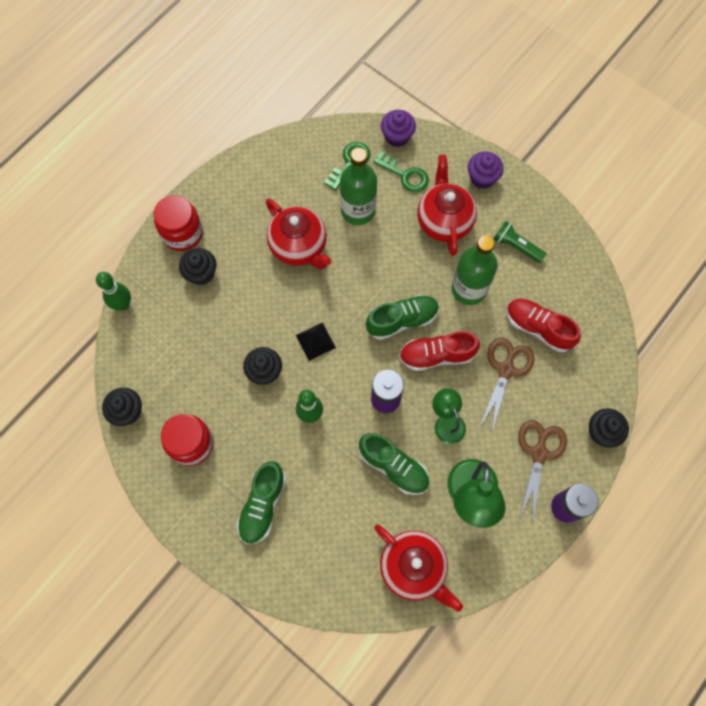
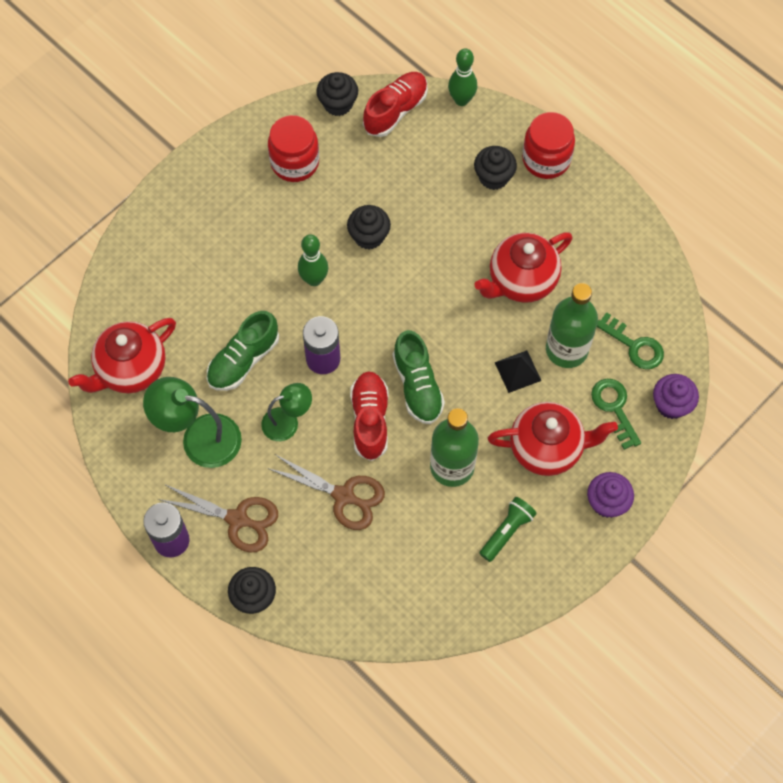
camera: 95 degrees right, 5 degrees down
(262, 505) = (219, 227): green shoe -> none
(315, 341) = (400, 290): black pyramid -> black pyramid (517, 371)
(405, 175) = (614, 408): green key -> green key turned 120 degrees clockwise
(538, 328) = (393, 542): red shoe -> red shoe (395, 110)

